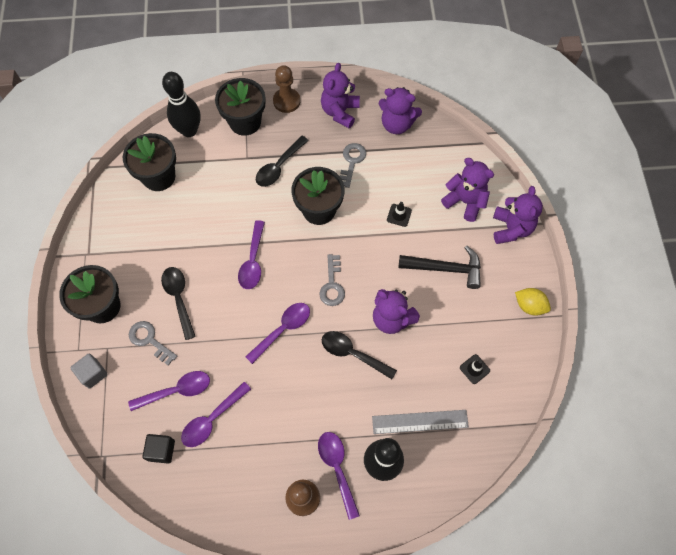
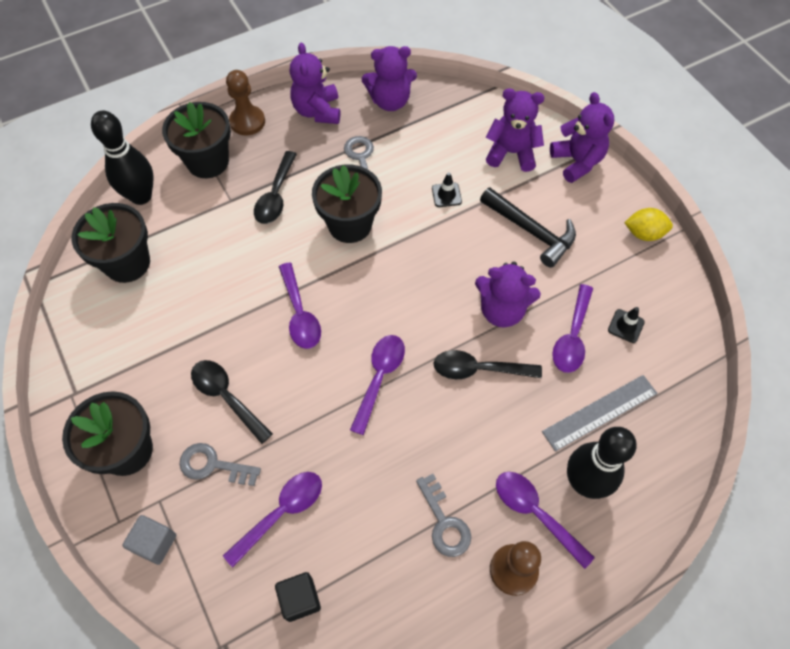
camera: 25 degrees left, 5 degrees down
(212, 419) = (347, 527): purple spoon -> purple spoon (572, 337)
(332, 285) = (411, 301): grey key -> grey key (444, 522)
(445, 269) = (531, 231): black hammer -> black hammer turned 60 degrees clockwise

